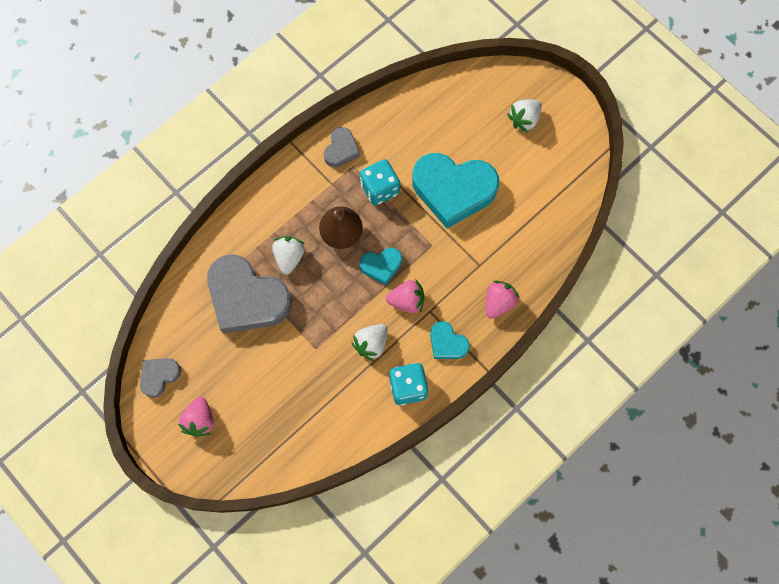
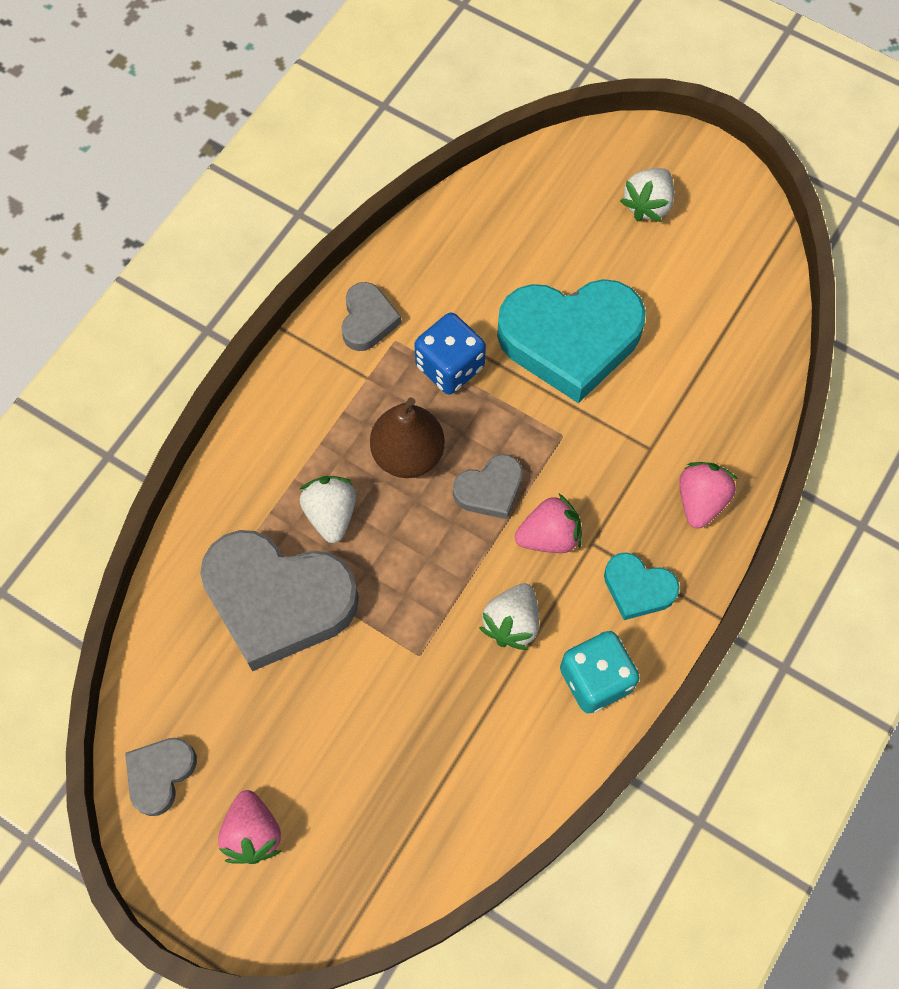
camera: 15 degrees left, 5 degrees down
(380, 189) = (450, 366): turquoise dice -> blue dice
(381, 266) = (490, 490): turquoise heart -> grey heart

